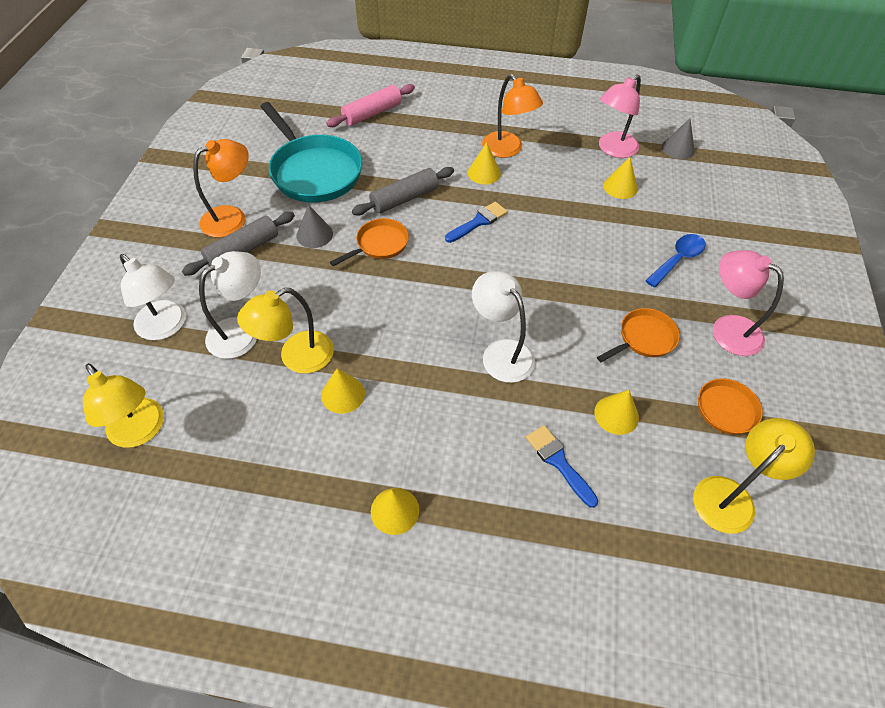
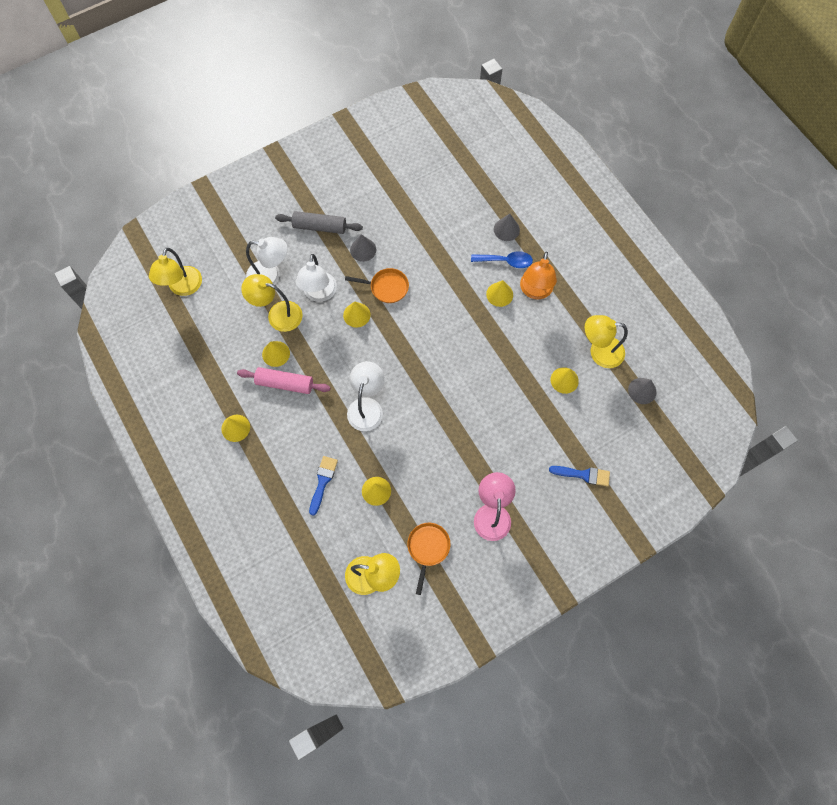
camera: 50 degrees right, 15 degrees up
(166, 327) = (243, 241): white lamp -> white lamp (319, 294)
(232, 217) = (336, 199): orange lamp -> none
(314, 171) = (410, 205): turquoise pan -> none
(372, 113) = (491, 190): pink rolling pin -> pink rolling pin (285, 383)
(381, 288) = (356, 315): none -> yellow cone
(404, 199) = (434, 270): grey rolling pin -> none
(423, 129) = (506, 229): none -> grey cone
(478, 222) = (453, 323): blue brush -> blue brush (583, 475)
(613, 149) = (599, 352): pink lamp -> yellow lamp
(644, 338) = (443, 472): orange pan -> none
(678, 259) = (527, 453): blue spoon -> blue spoon (506, 261)

